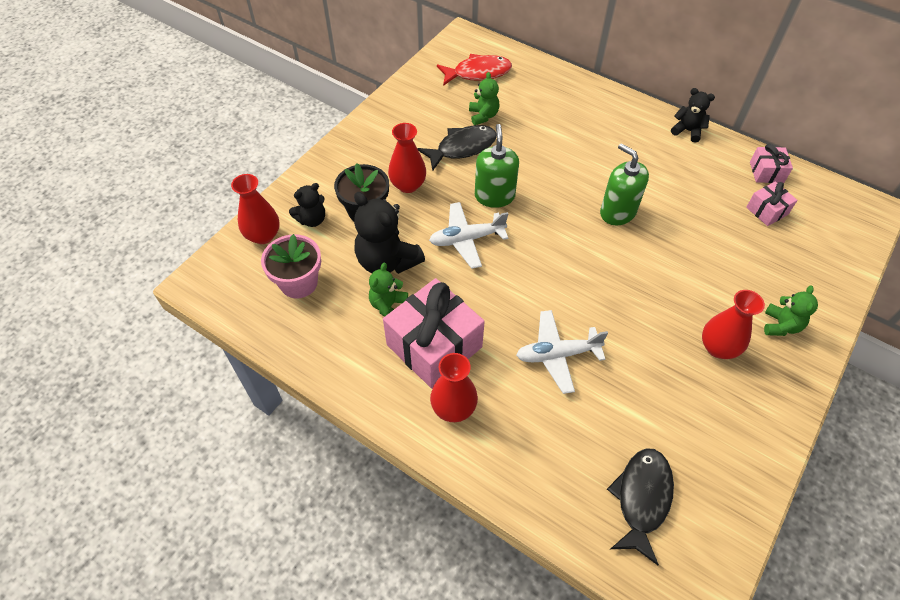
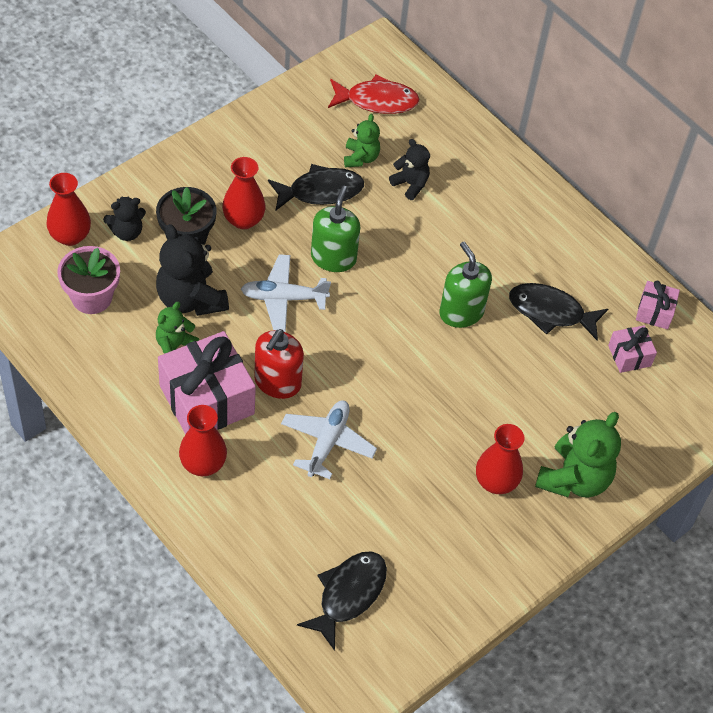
camera: 10 degrees right, 0 degrees up
(491, 312) = (277, 382): none -> red soap dispenser
(557, 354) = (327, 443): white plane -> white plane turned 105 degrees clockwise
(687, 131) = (590, 238): black teddy bear -> black teddy bear (410, 184)
(688, 193) = (551, 312): none -> black fish
(781, 325) = (574, 479): green teddy bear -> green teddy bear, size x1.76

